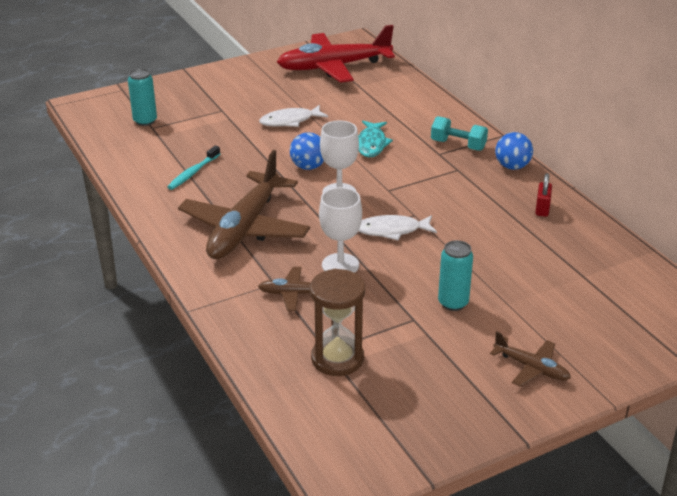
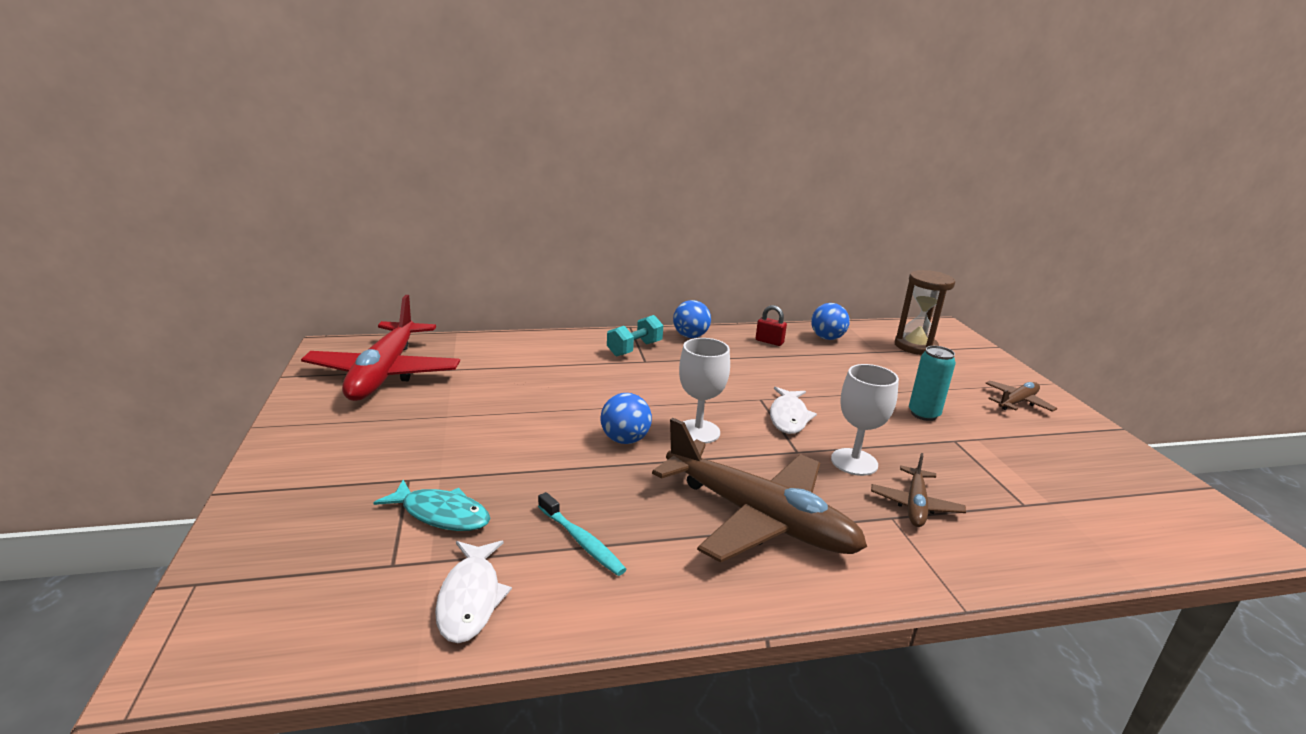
camera: 75 degrees left, 10 degrees down
(145, 121) = (359, 570): turquoise can -> none
(290, 121) = (496, 430): white fish -> white fish (470, 598)
(337, 358) = (1038, 500): brown hourglass -> brown hourglass (915, 346)
(372, 144) = (599, 390): turquoise fish -> turquoise fish (441, 514)
(588, 242) = (827, 338): none -> blue ball

